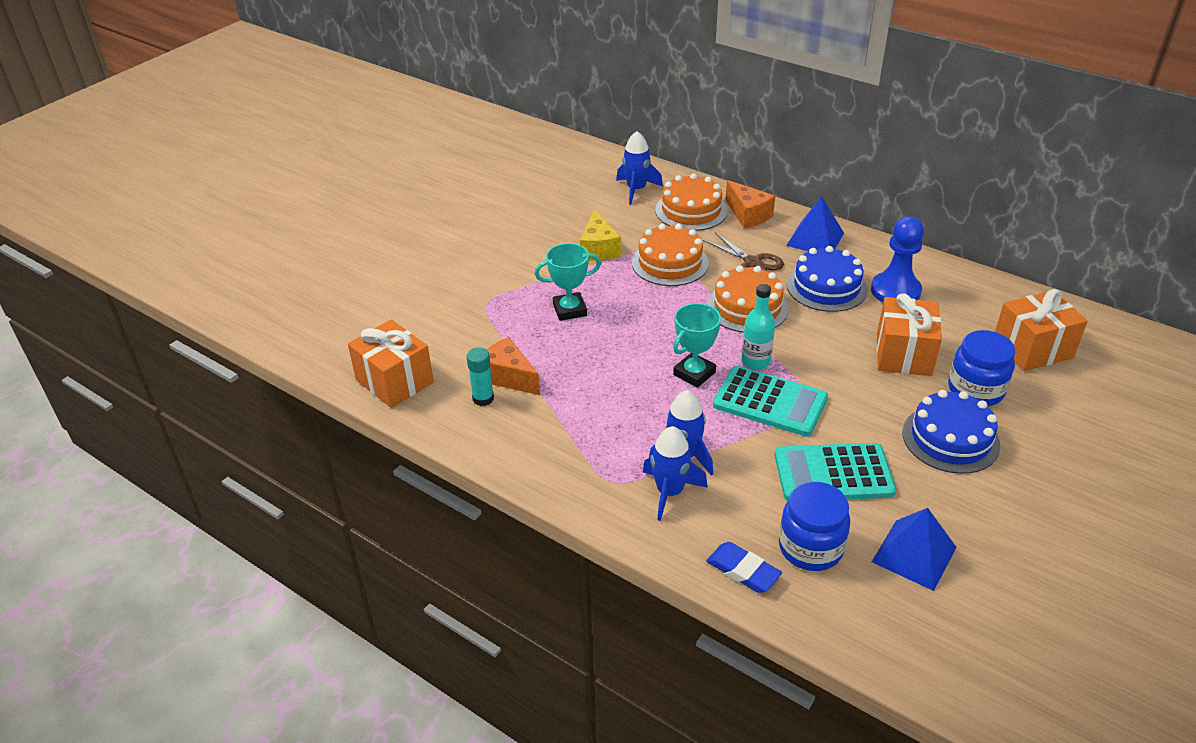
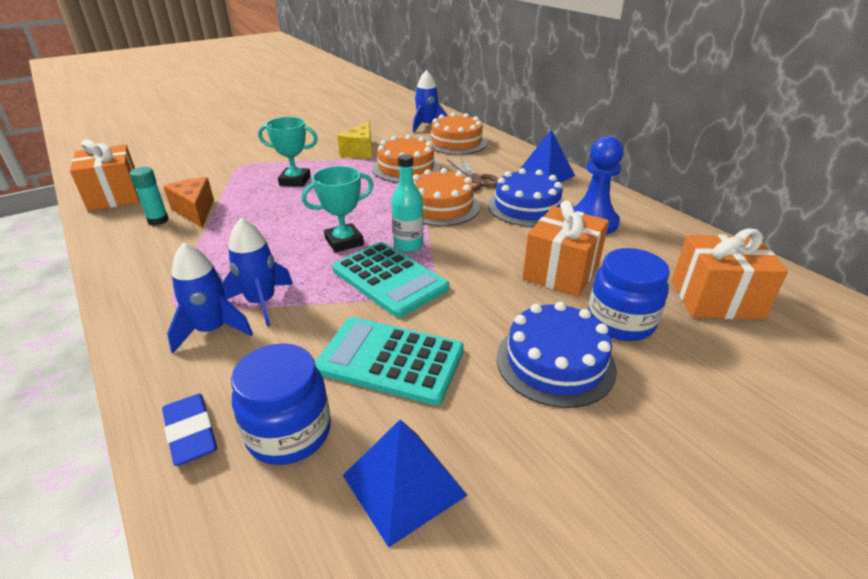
camera: 20 degrees right, 5 degrees down
(748, 215) = (500, 152): orange cheese -> none

